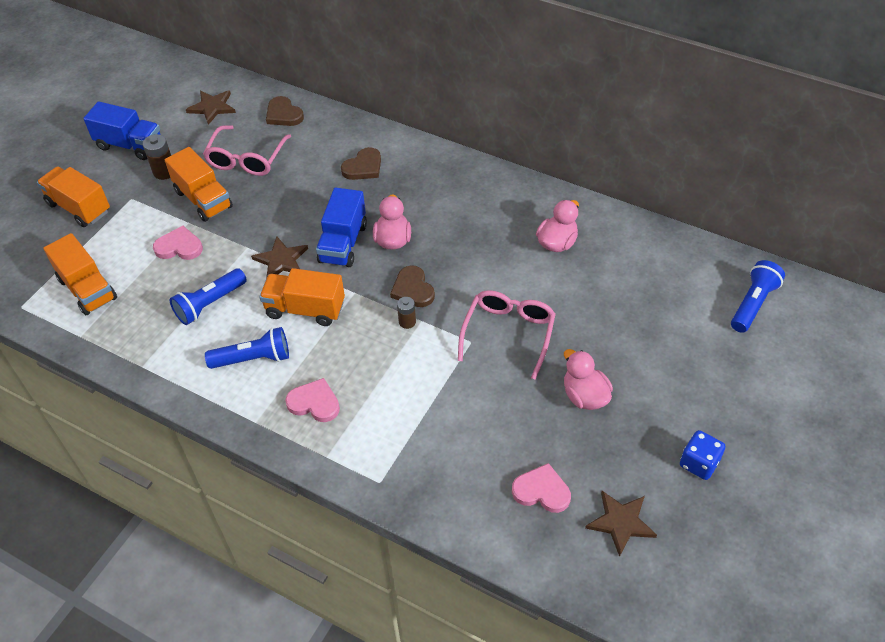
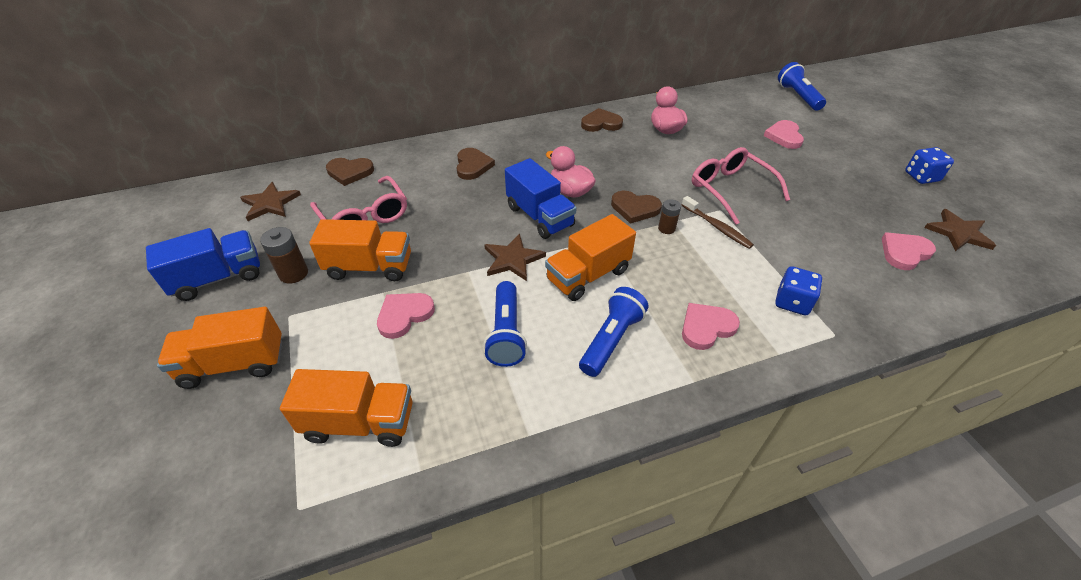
camera: 50 degrees left, 5 degrees down
(393, 440) = (792, 302): none -> blue dice
(443, 351) = (717, 227): none -> brown toothbrush
(515, 197) = (601, 123): none -> brown heart
(584, 396) = (823, 189): pink duck -> none
(650, 329) = (784, 136): none -> pink heart

